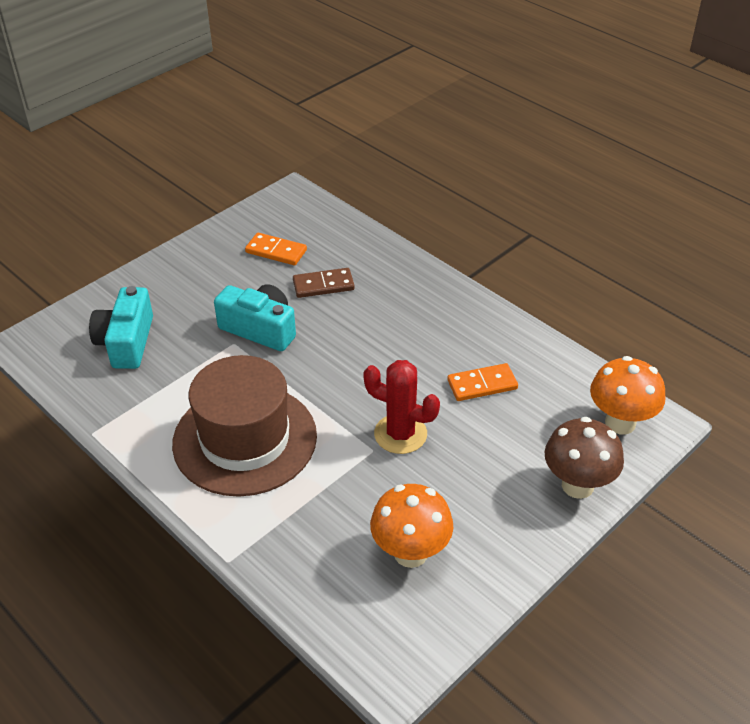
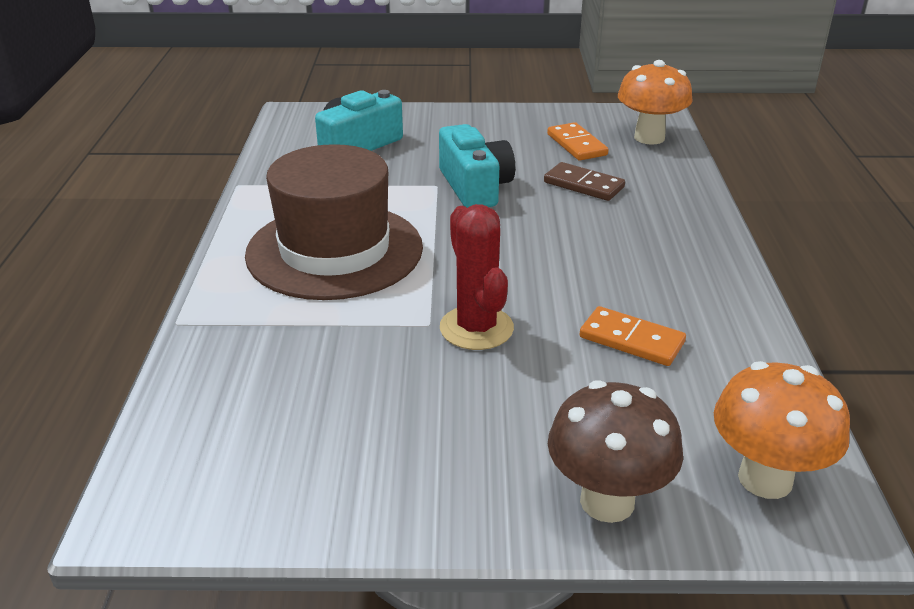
camera: 45 degrees right, 10 degrees down
(410, 553) = (325, 428): orange mushroom -> orange mushroom (649, 138)

